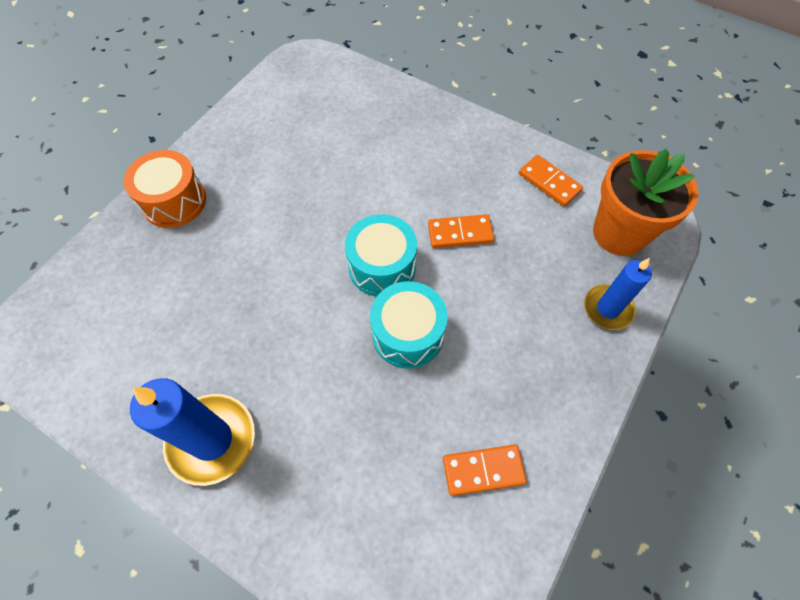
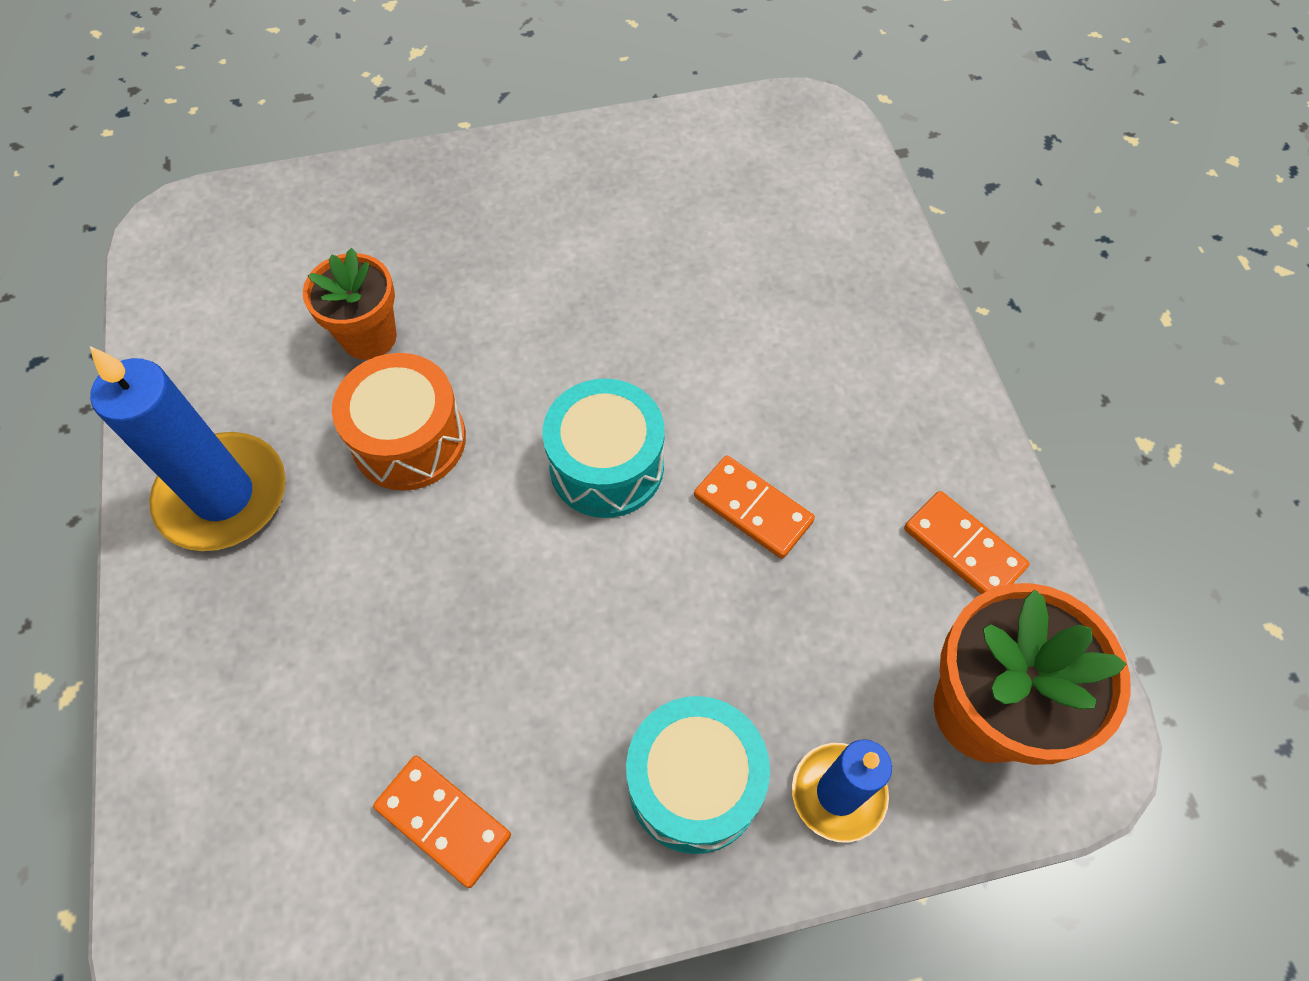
camera: 45 degrees right, 0 degrees up
(174, 201) = (466, 190): orange drum -> orange drum (409, 440)
(202, 305) = (369, 337): none -> orange flower pot
(408, 334) = (543, 576): turquoise drum -> turquoise drum (694, 783)
(549, 182) = (964, 548): orange domino -> orange domino turned 45 degrees counterclockwise

